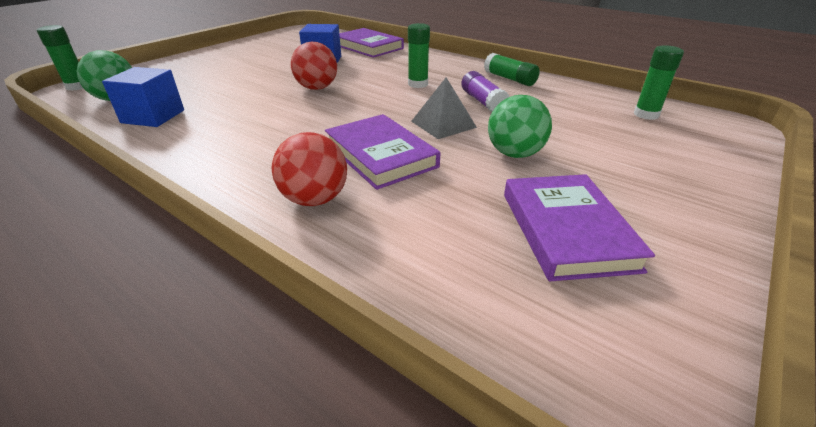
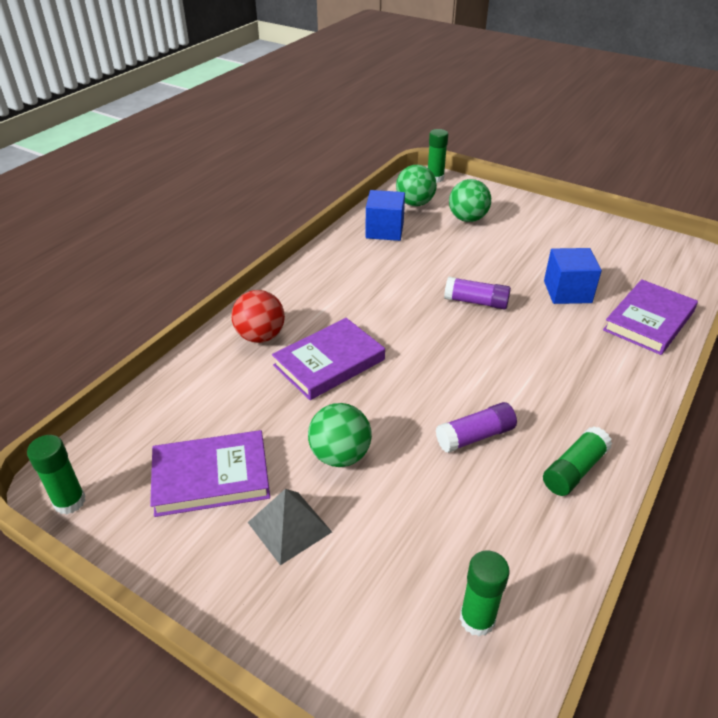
camera: 85 degrees right, 5 degrees up
(180, 80) = (467, 219): none -> green ball
(317, 88) = (476, 302): red ball -> purple glue stick
(418, 84) = (516, 377): green glue stick -> green glue stick (69, 501)
(443, 124) = (402, 401): grey pyramid -> grey pyramid (289, 527)

